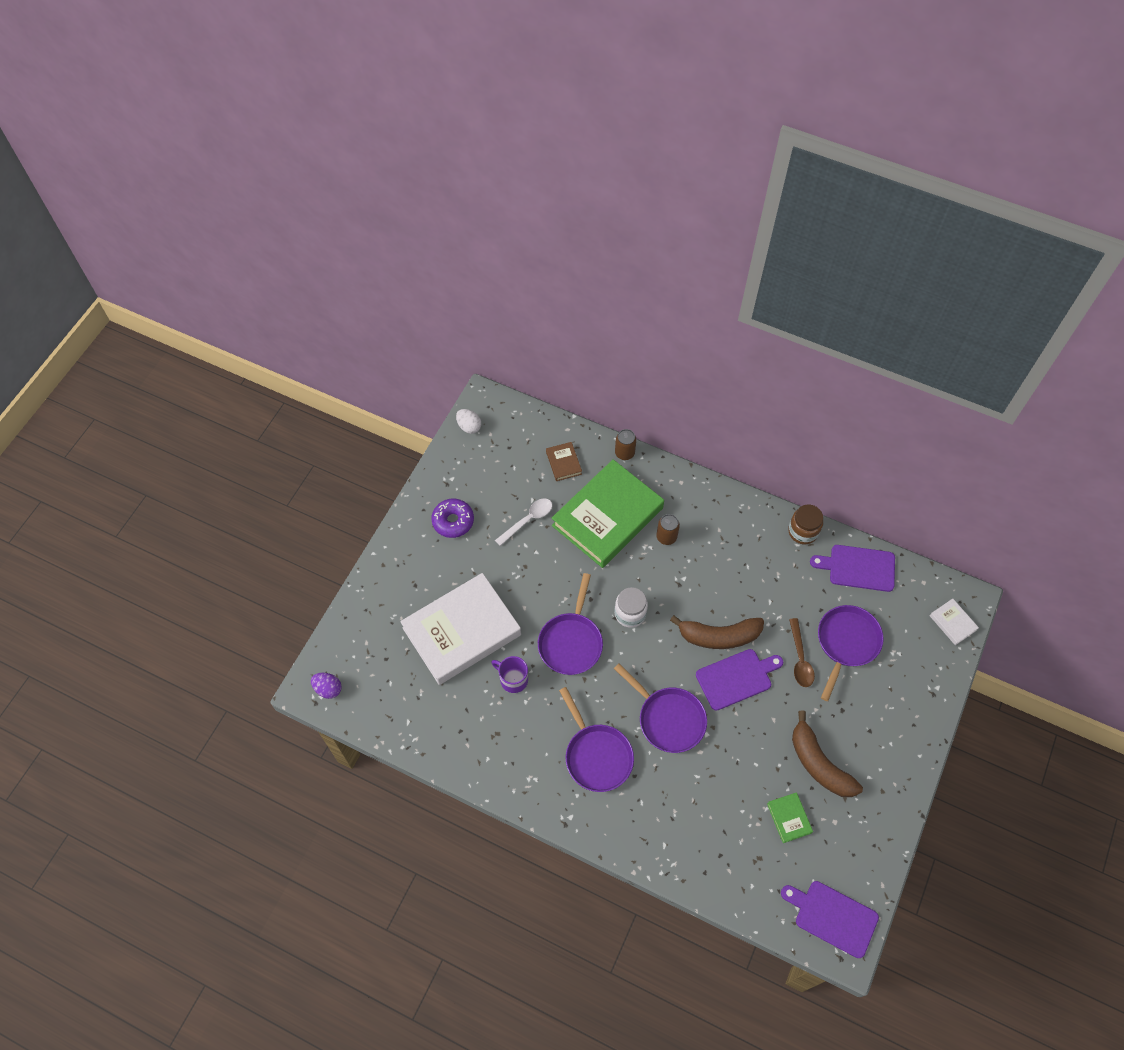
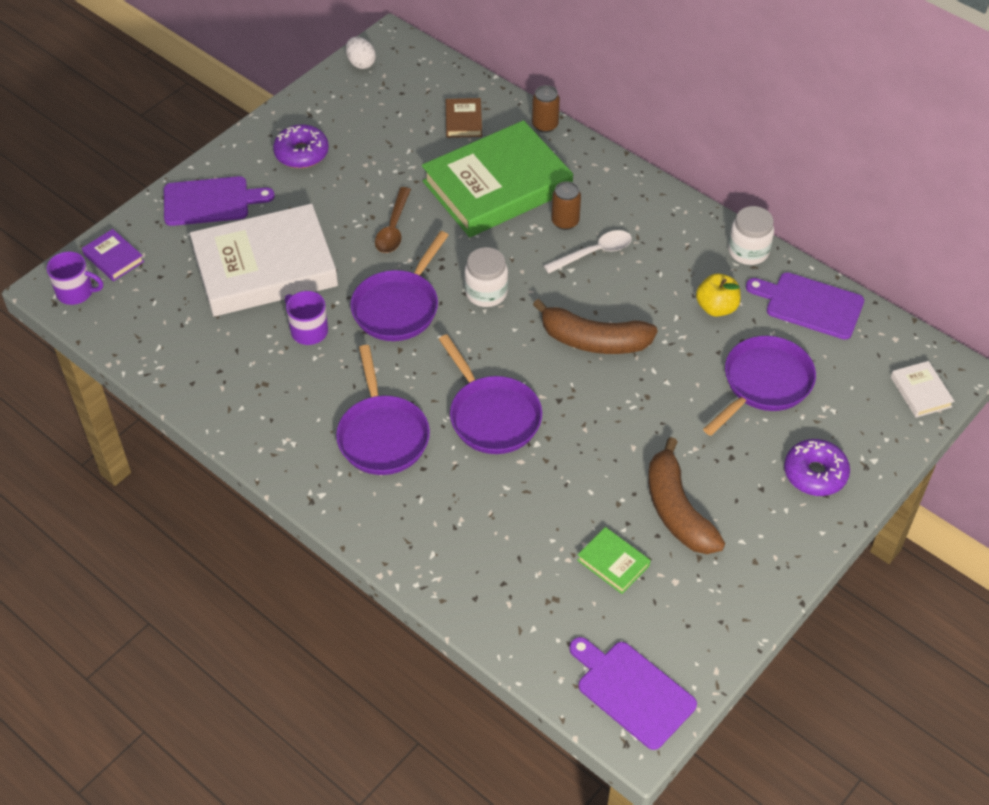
camera: 15 degrees right, 10 degrees down
(328, 689) = (76, 292): purple egg -> purple mug
(345, 651) = (113, 258): none -> purple book
(528, 520) = (395, 170): white spoon -> white spoon (595, 253)
(736, 678) = (600, 391): purple cutting board -> purple cutting board (210, 201)
(789, 818) = (613, 563): green book -> green book turned 45 degrees counterclockwise
(795, 586) = (716, 307): none -> yellow apple
(800, 659) = (694, 388): brown spoon -> brown spoon (393, 228)
(803, 531) = (748, 251): brown jar -> white jar
(901, 709) = (815, 473): none -> purple donut

